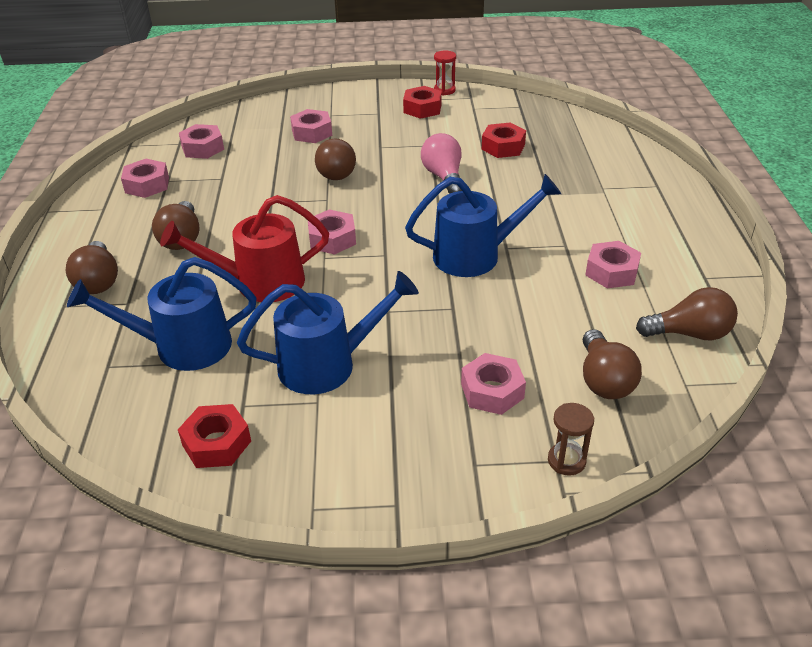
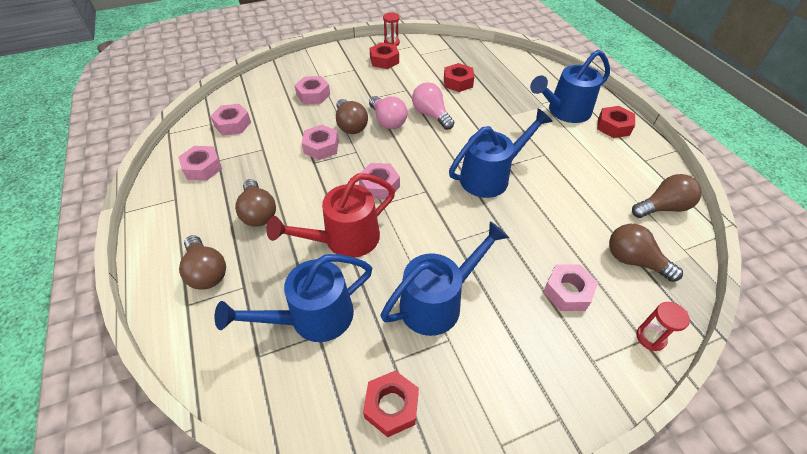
camera: 20 degrees left, 10 degrees up
(385, 174) = (388, 121): none -> pink light bulb
(566, 461) = (650, 338): brown hourglass -> red hourglass
(604, 380) = (634, 261): brown light bulb -> brown light bulb turned 150 degrees clockwise
(611, 272) = (586, 169): pink nut -> pink nut (321, 147)
(627, 203) = (564, 112): none -> blue watering can
(687, 232) = (613, 126): none -> red nut

